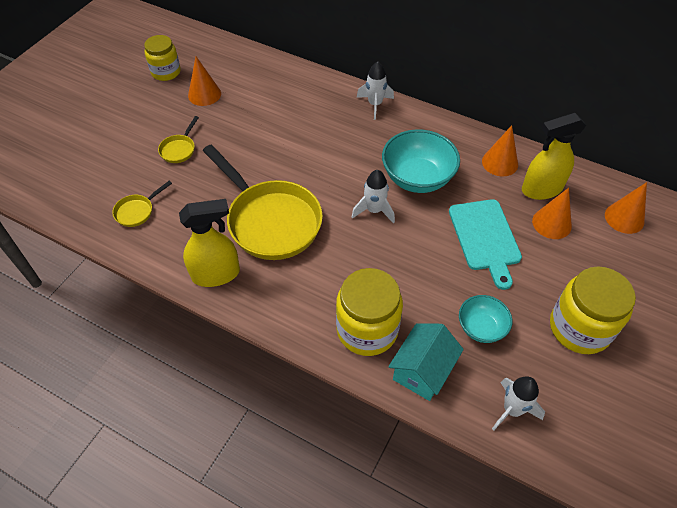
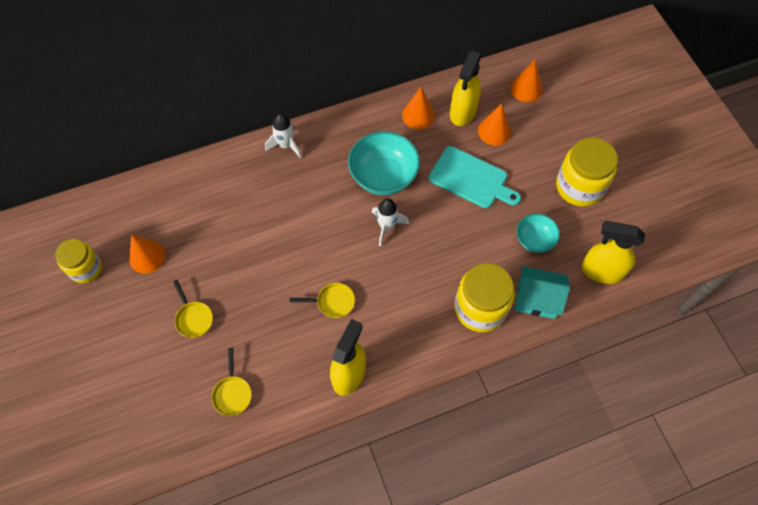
camera: 50 degrees left, 10 degrees up
(270, 220) = (332, 302): yellow pan -> yellow pan, size x0.42
(422, 370) = (536, 299): turquoise house -> turquoise house turned 60 degrees counterclockwise
(512, 410) = (601, 271): white rocket -> yellow spray bottle

